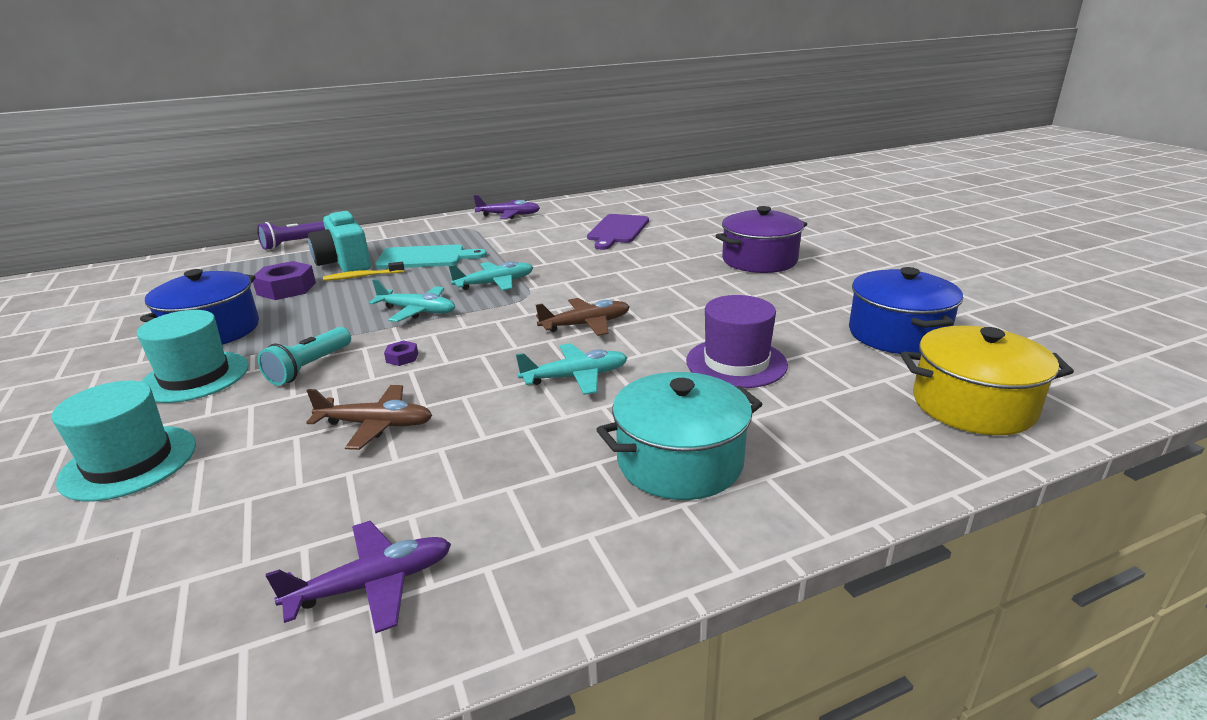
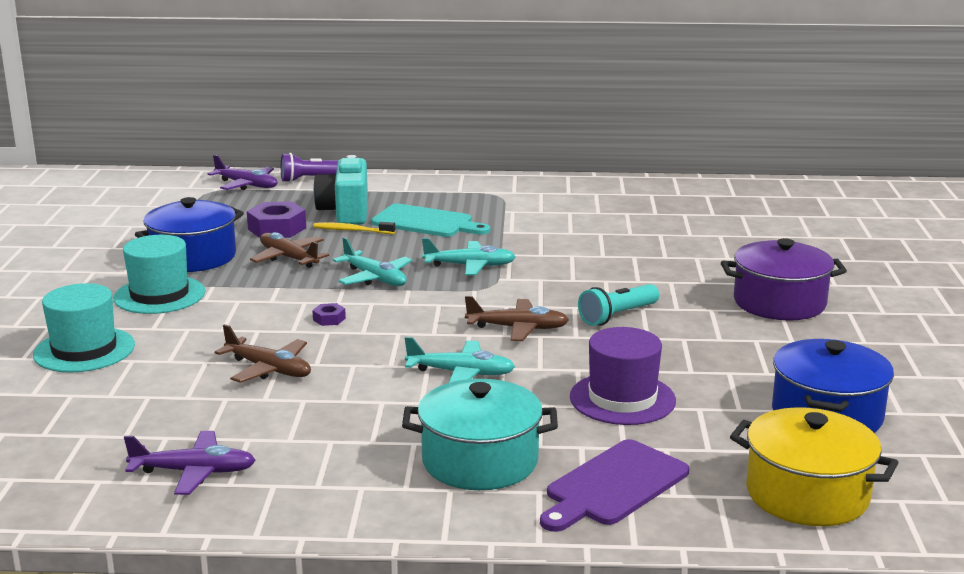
camera: 25 degrees right, 5 degrees down
(309, 367) = (249, 309): turquoise flashlight -> turquoise flashlight (617, 316)
(317, 311) = (289, 258): none -> brown plane
(509, 215) = (555, 188): purple plane -> purple plane (247, 185)
(617, 230) = (657, 232): purple cutting board -> purple cutting board (613, 486)

